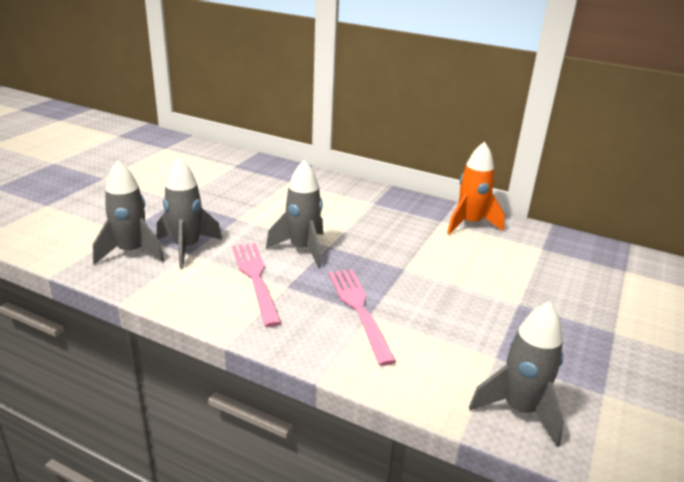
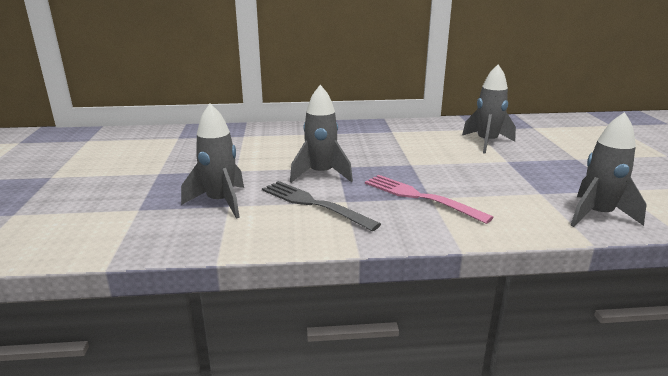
camera: 30 degrees left, 5 degrees down
(131, 252) = (170, 222): grey rocket -> grey rocket (486, 143)
(255, 278) = (313, 204): pink fork -> grey fork
(469, 224) = (412, 128): orange rocket -> none

